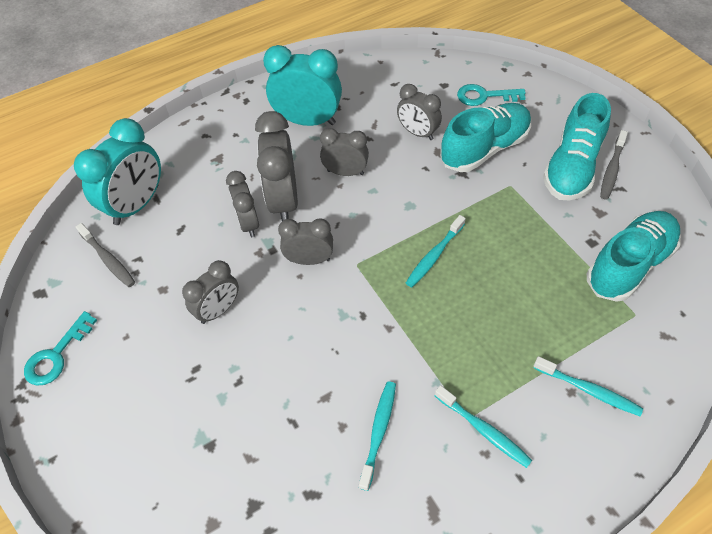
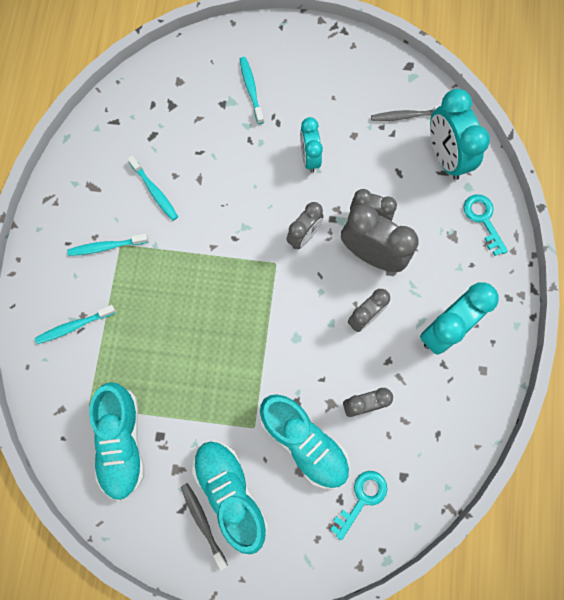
camera: 125 degrees right, 20 degrees up
(57, 355) = (350, 56): turquoise key -> turquoise key (483, 220)
(218, 310) = (309, 158): grey clock -> turquoise clock
(434, 255) = (240, 318): turquoise toothbrush -> turquoise toothbrush (251, 90)
(484, 149) = (304, 442): turquoise shoe -> turquoise shoe turned 45 degrees counterclockwise

